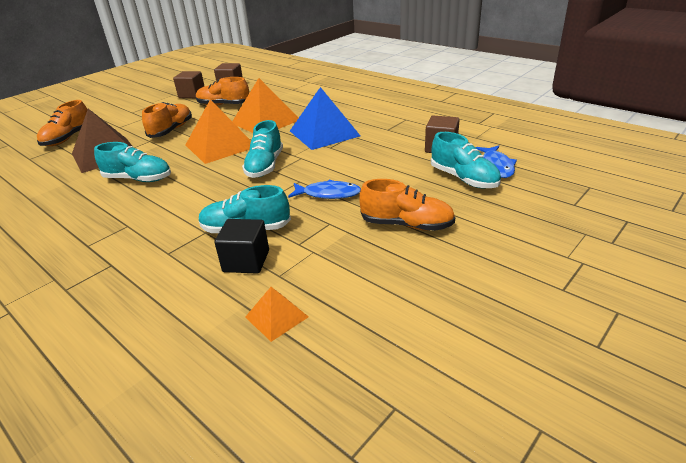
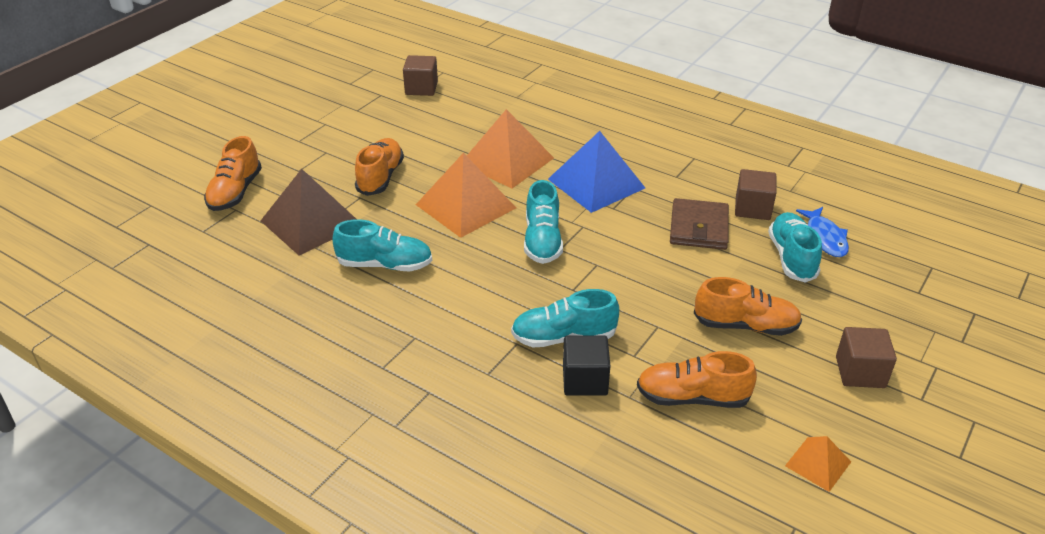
camera: 10 degrees left, 5 degrees up
(192, 95) = (371, 105): brown cube -> brown cube (860, 372)
(223, 105) = (431, 128): orange shoe -> orange shoe (692, 397)
(276, 317) = (648, 445): orange pyramid -> orange pyramid (818, 463)
(328, 194) = (640, 284): blue fish -> none
(392, 159) = (698, 228): none -> brown wallet
(464, 179) = (791, 258): turquoise shoe -> turquoise shoe turned 135 degrees counterclockwise

